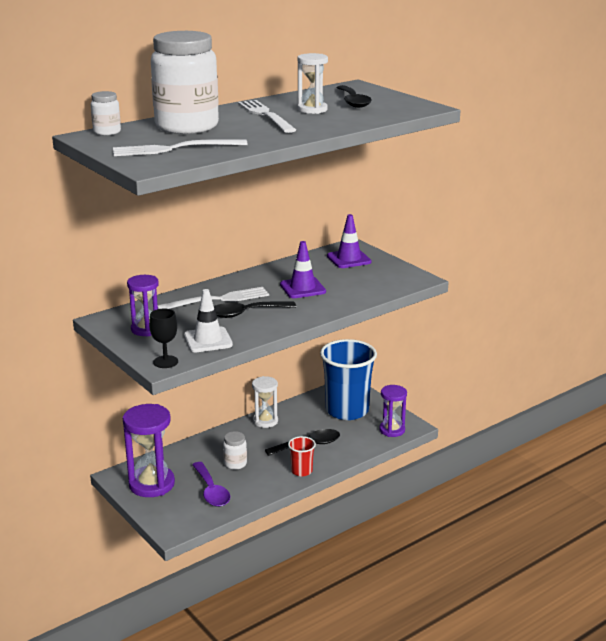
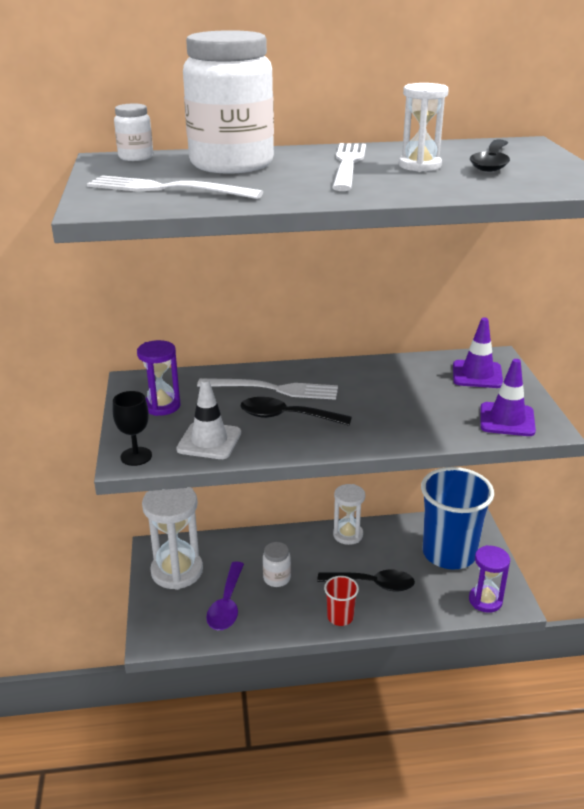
camera: 30 degrees right, 5 degrees up
(151, 484) = (177, 571): purple hourglass -> white hourglass
(302, 288) = (384, 400): purple traffic cone -> purple traffic cone (507, 420)

